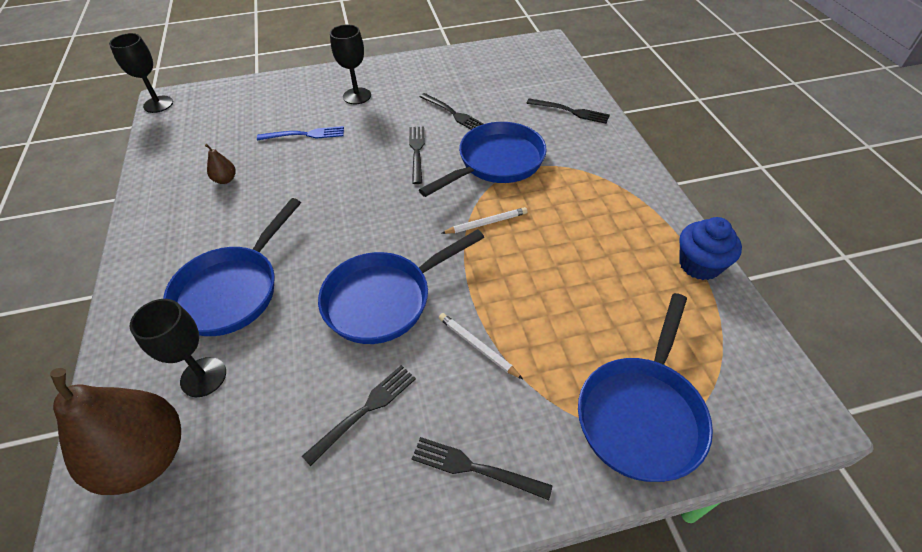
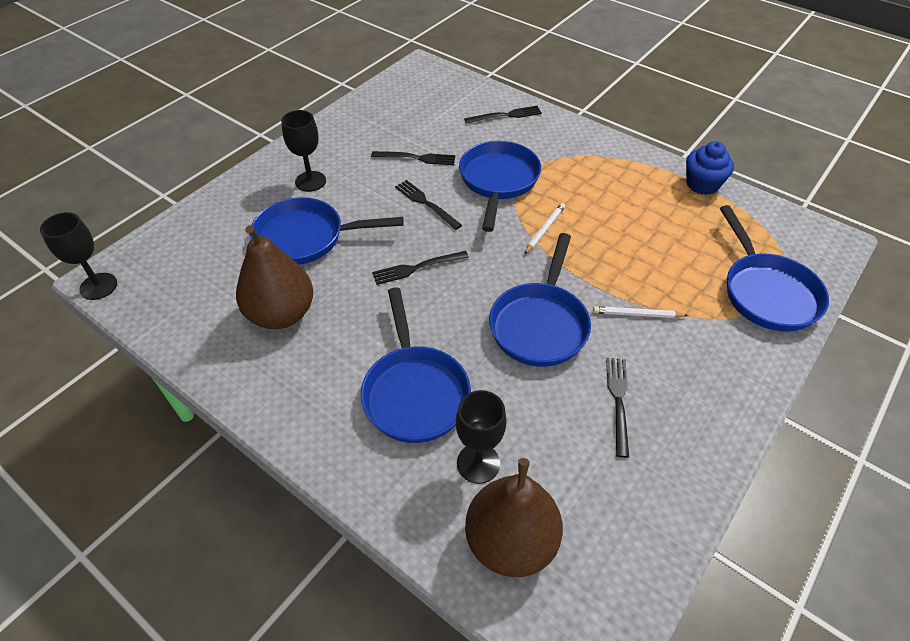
camera: 40 degrees left, 0 degrees up
(225, 180) = (281, 314): brown pear -> brown pear, size x2.46
(305, 135) = (306, 238): blue fork -> blue pan
(474, 468) = (719, 385): black fork -> black fork (416, 268)

